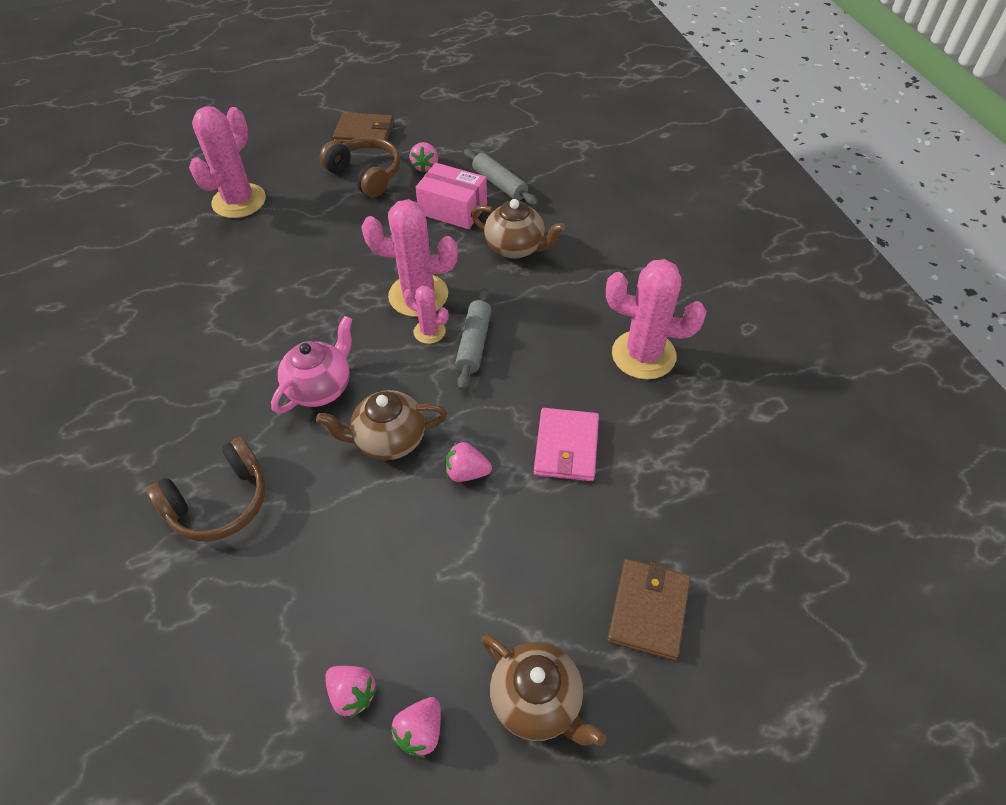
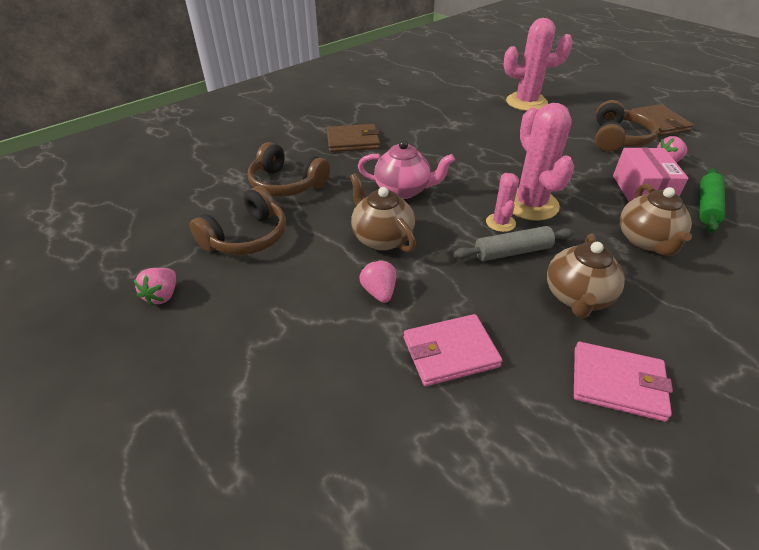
camera: 65 degrees right, 10 degrees down
(300, 576) = (246, 237): none -> brown headphones
(420, 731) = (138, 344): pink strawberry -> none
(500, 184) = (707, 206): grey rolling pin -> green rolling pin
(537, 701) = (176, 416): brown teapot -> brown teapot (577, 297)
(643, 355) = (617, 383): pink cactus -> pink wallet
(648, 610) = (297, 487): brown wallet -> brown wallet (353, 141)

